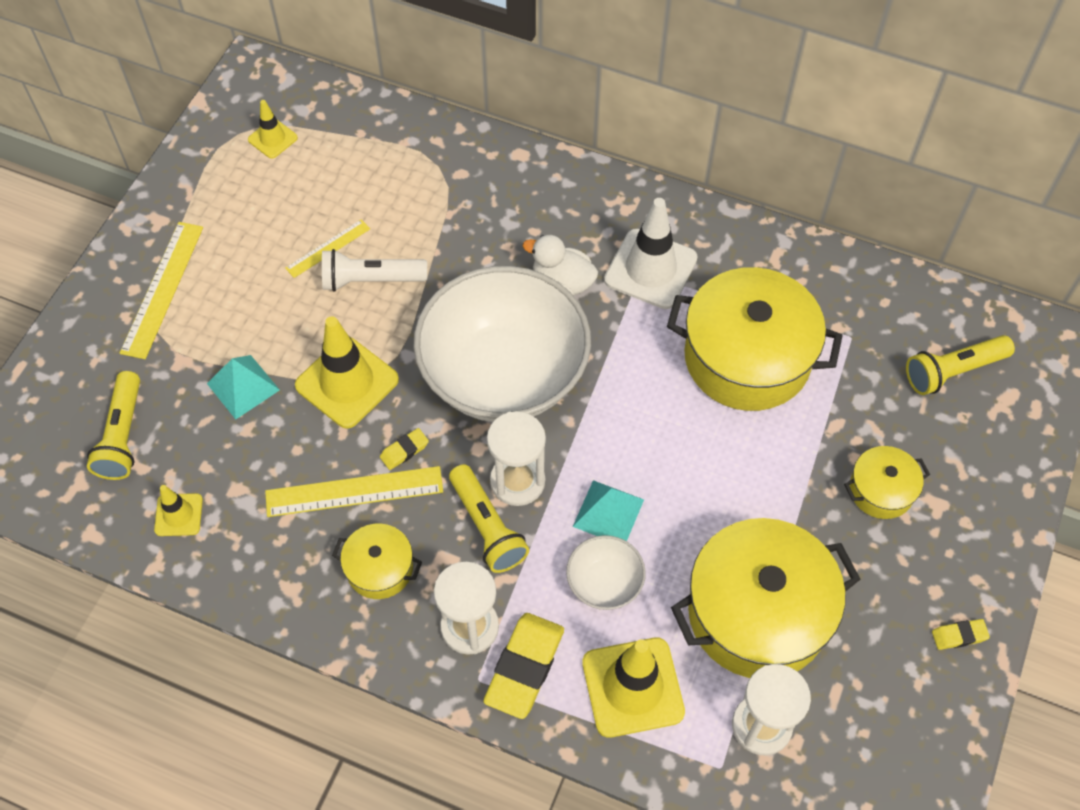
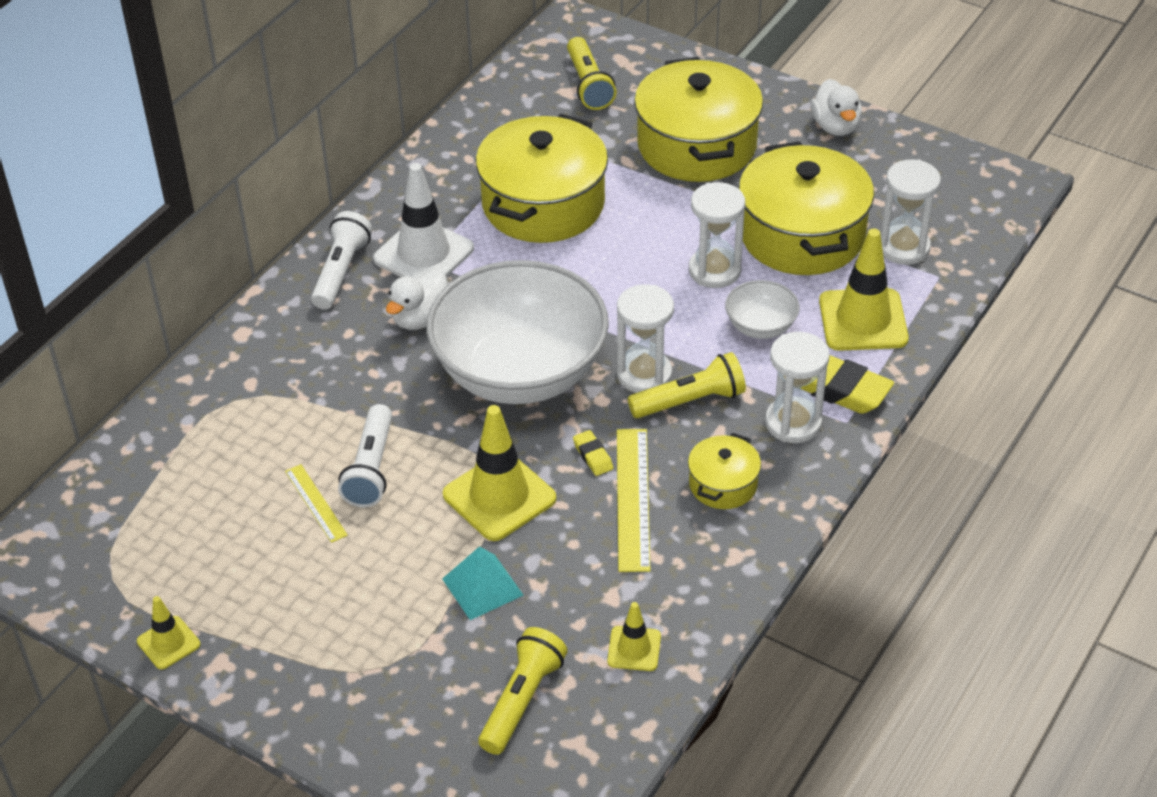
camera: 80 degrees left, 15 degrees down
(123, 435) = (522, 700): yellow flashlight -> yellow flashlight turned 75 degrees counterclockwise
(162, 289) = (325, 660): yellow ruler -> none
(272, 139) = (134, 546): yellow traffic cone -> yellow traffic cone (168, 643)
(608, 513) = (689, 316): turquoise pyramid -> none
(612, 209) = (341, 272): none -> white flashlight
(681, 529) = (714, 270): none -> white hourglass
(881, 490) = (697, 145): yellow pot -> yellow pot, size x2.06
(959, 636) = (835, 126): yellow eraser -> white duck

